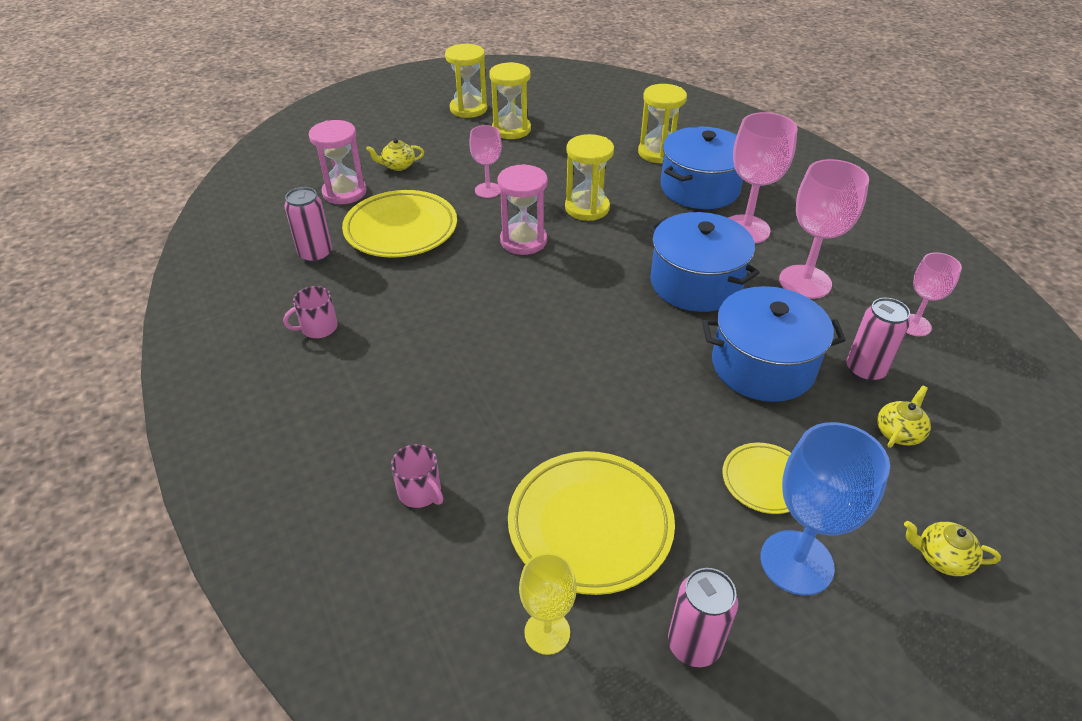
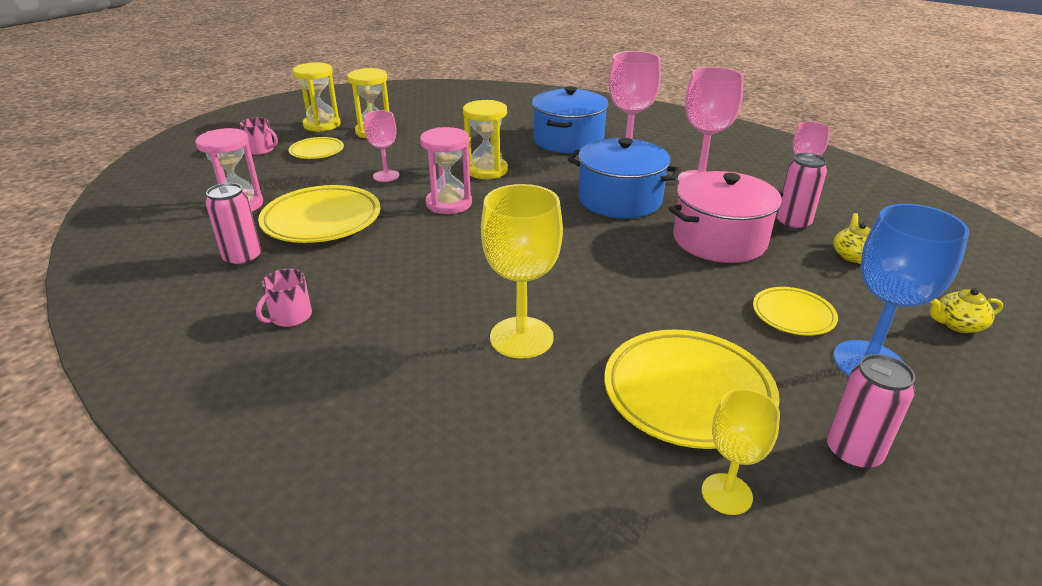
camera: 25 degrees left, 10 degrees down
(398, 166) = (282, 175): yellow teapot -> none
(420, 492) = (508, 421): pink mug -> pink mug (261, 150)
(444, 143) = (317, 151): none -> yellow plate
(487, 414) = (521, 337): none -> yellow goblet
(658, 153) = (515, 125): yellow hourglass -> none
(762, 365) = (719, 240): blue pot -> pink pot

